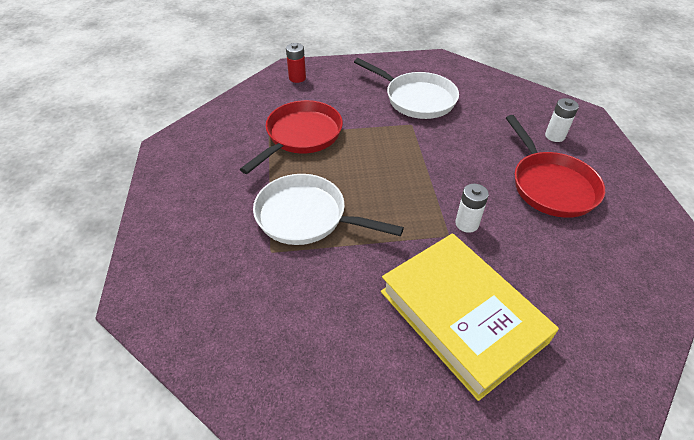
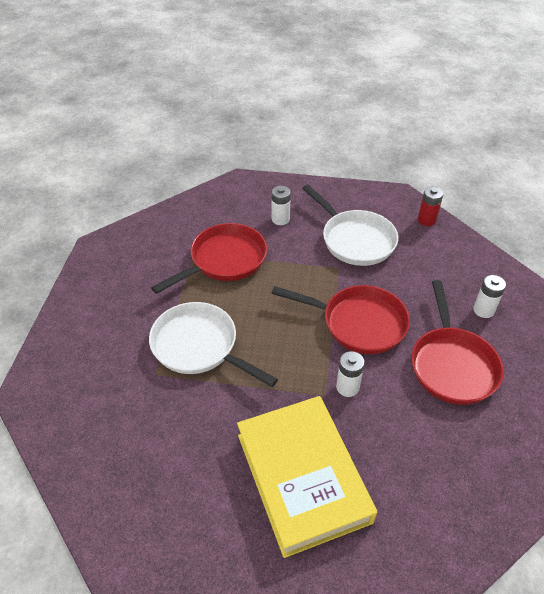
camera: 15 degrees right, 0 degrees up
(297, 78) = (244, 194): red battery -> red battery (426, 220)
(340, 93) = (280, 219): none -> white battery
(451, 166) = (358, 323): none -> red pan

